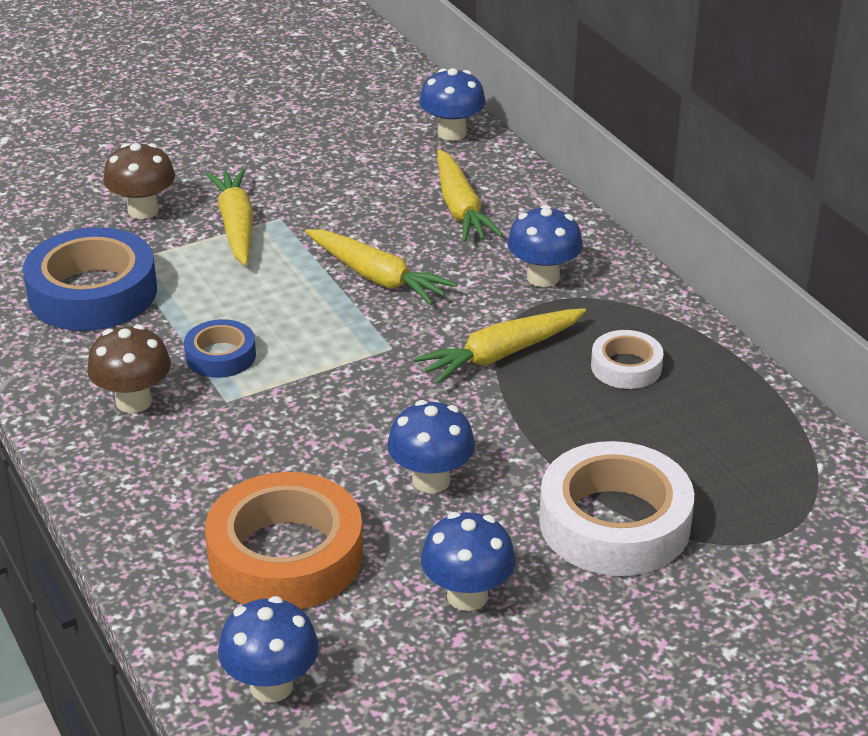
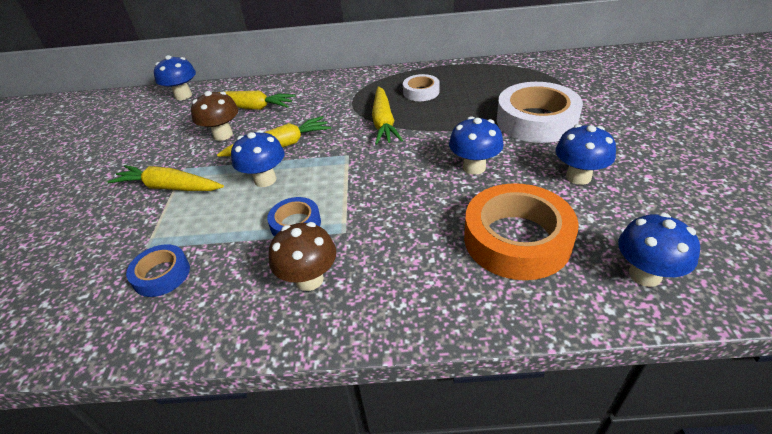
camera: 60 degrees left, 5 degrees up
(93, 293) = (162, 275): blue tape -> blue tape, size x0.52
(143, 210) = (99, 226): brown mushroom -> brown mushroom (223, 135)
(543, 277) = (332, 97): blue mushroom -> blue mushroom (265, 180)

